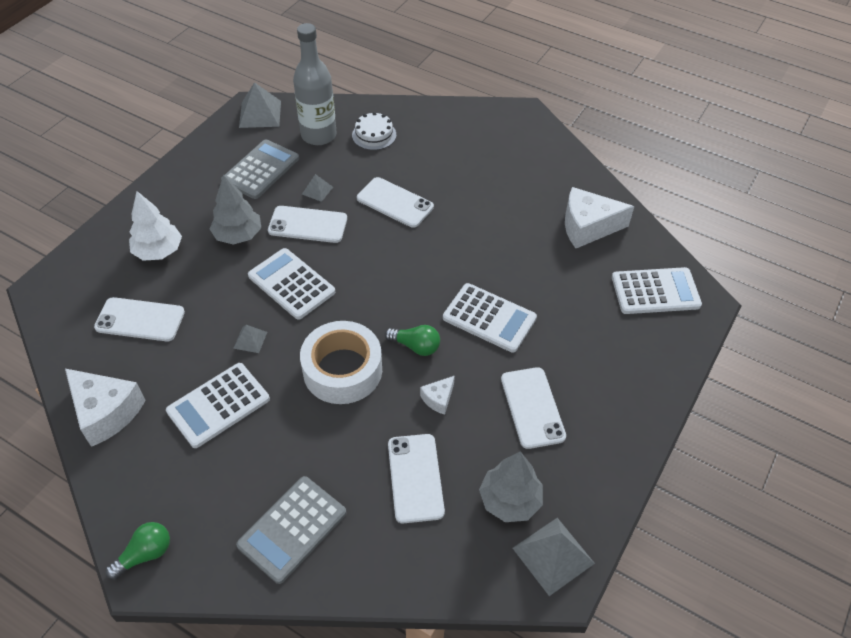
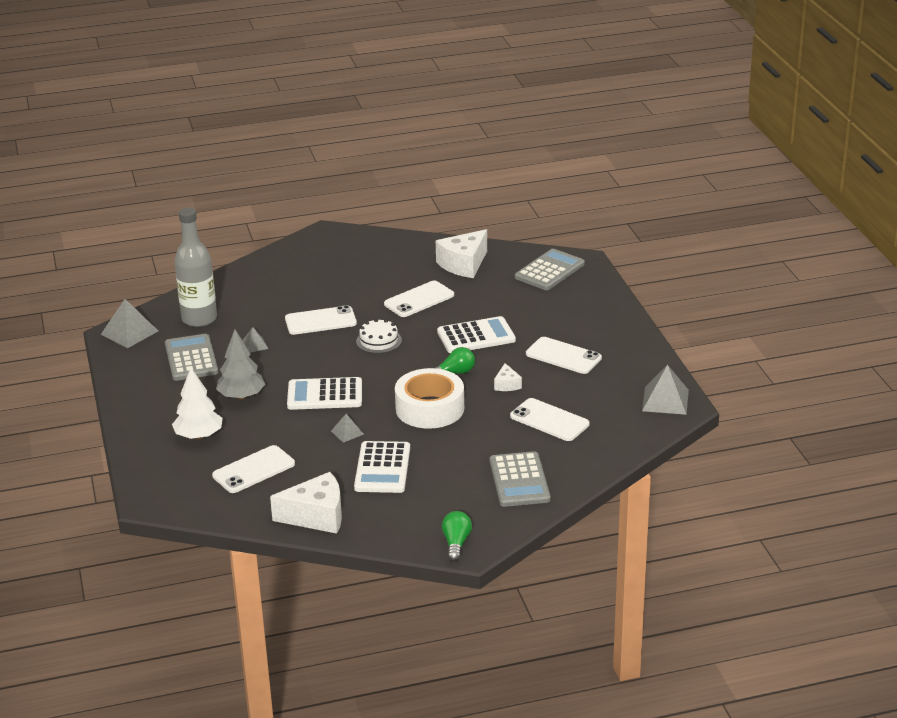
camera: 45 degrees left, 20 degrees down
(308, 225) = (281, 364): white phone -> white phone (419, 300)
(374, 135) = (240, 297): white cake -> white cake (379, 341)
(509, 500) = (612, 396): grey tree -> none
(655, 291) = (549, 271): white calculator -> grey calculator

